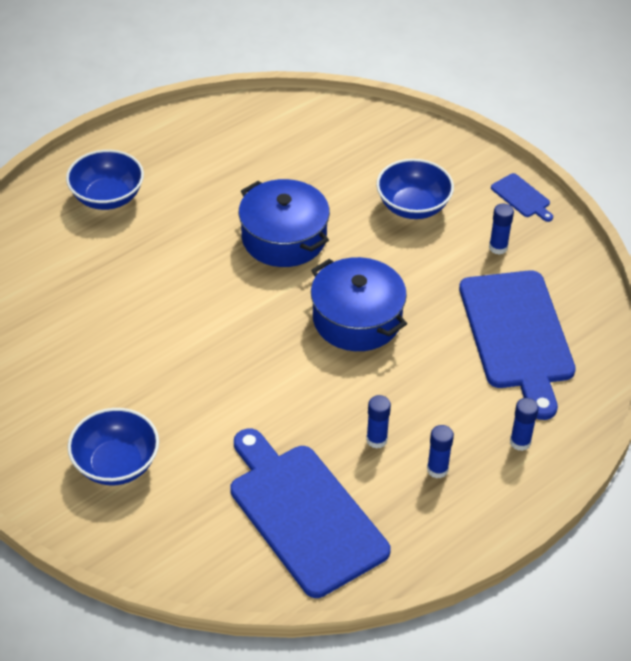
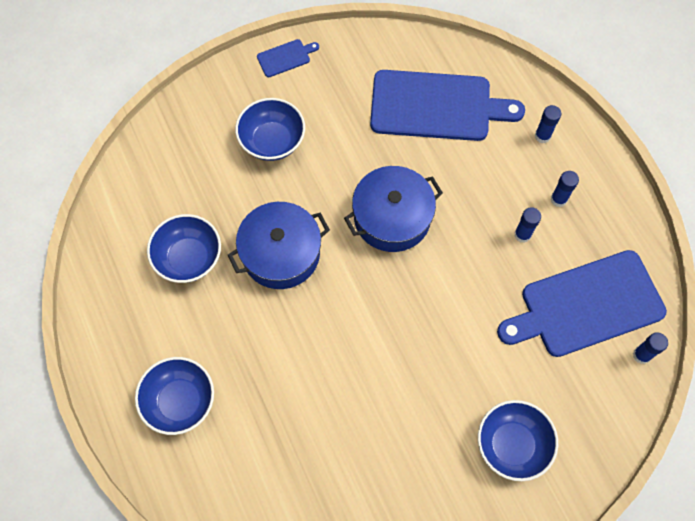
camera: 75 degrees left, 20 degrees up
(257, 172) = (188, 258): none -> blue bowl
(498, 247) = (338, 92): blue glue stick -> blue glue stick (641, 355)

